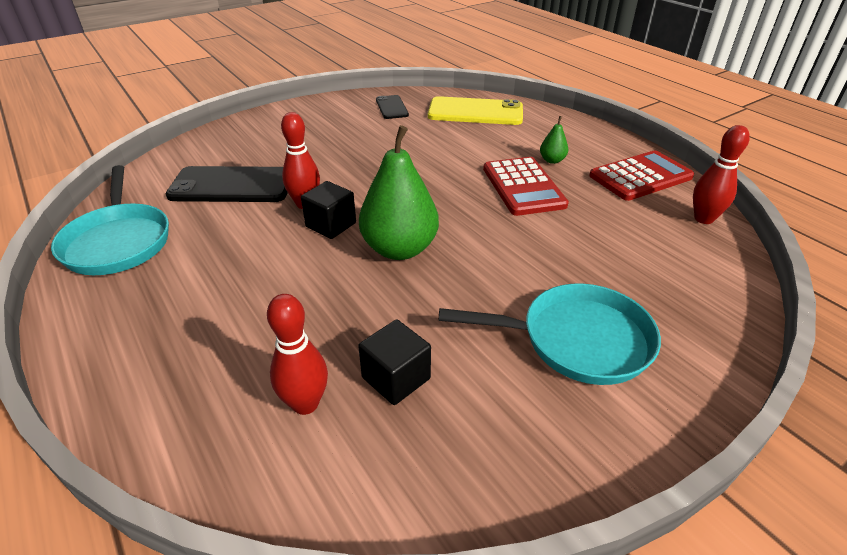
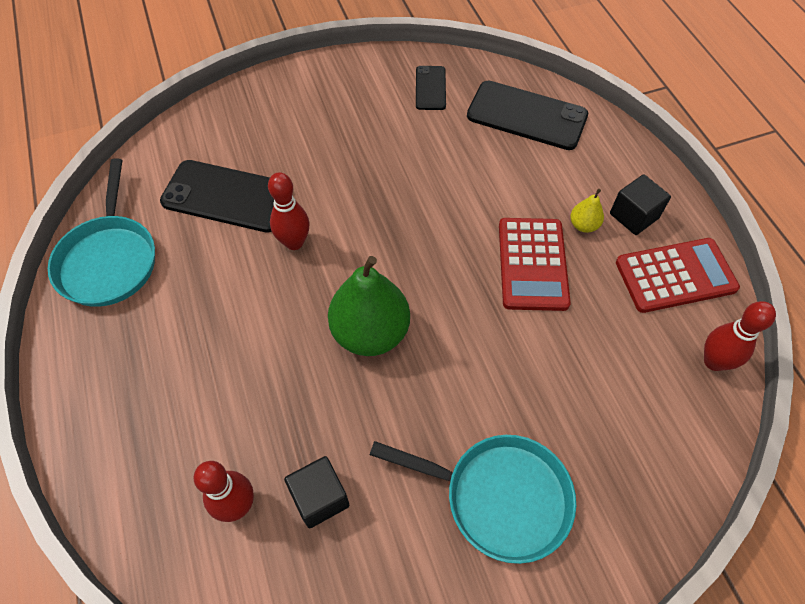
camera: 15 degrees right, 20 degrees up
(331, 225) = (312, 281): black cube -> black cube (634, 216)
(475, 112) = (527, 116): yellow phone -> black phone
(552, 160) = (583, 225): green pear -> yellow pear

